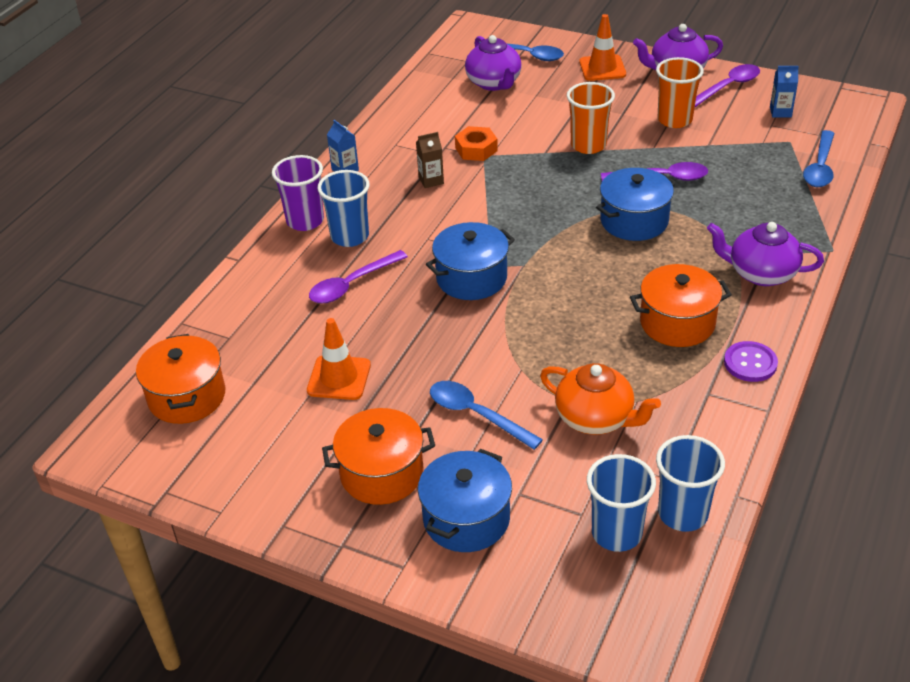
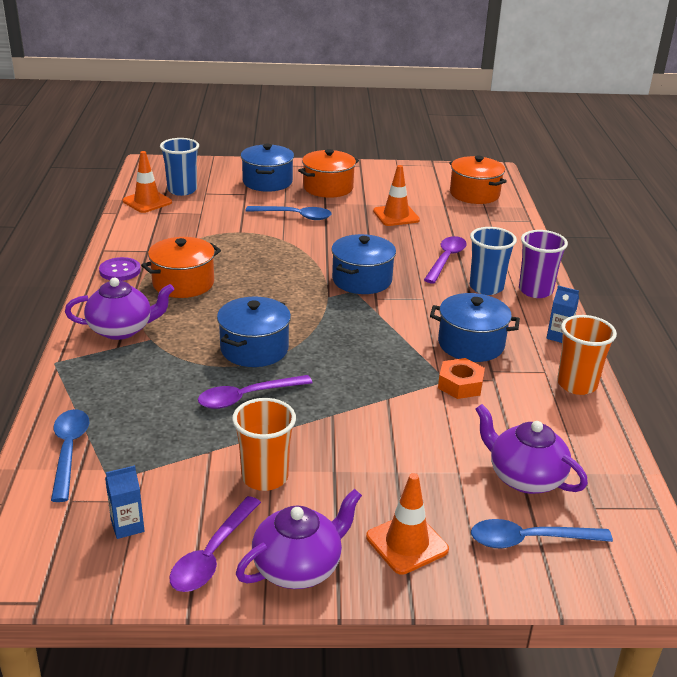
camera: 150 degrees right, 10 degrees down
(431, 180) = (471, 344): brown carton -> blue pot
(588, 145) = (347, 417): orange cup -> orange cup (577, 384)
(595, 418) = (218, 227): orange teapot -> none
(683, 514) = (147, 202): blue cup -> orange traffic cone

